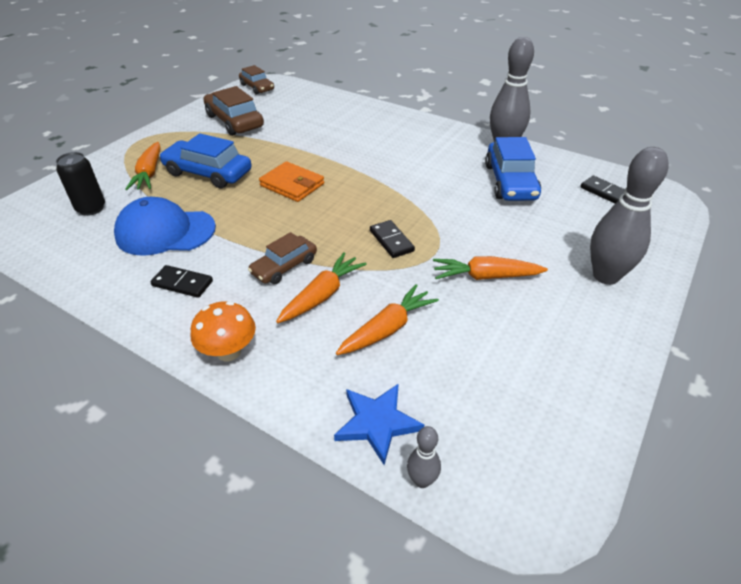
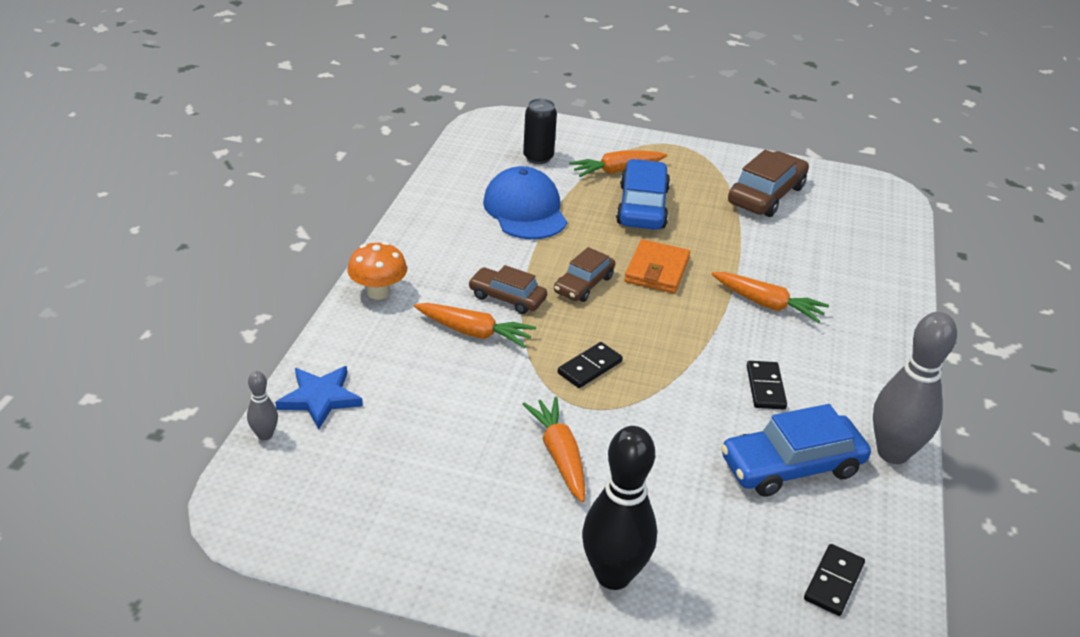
camera: 70 degrees right, 5 degrees down
(182, 283) = (455, 242): black domino -> black domino (765, 387)
(257, 87) = (868, 190): brown car -> brown car (583, 284)
(388, 328) = (442, 387): orange carrot -> orange carrot (767, 304)
(605, 276) = (613, 575): grey bowling pin -> black bowling pin

